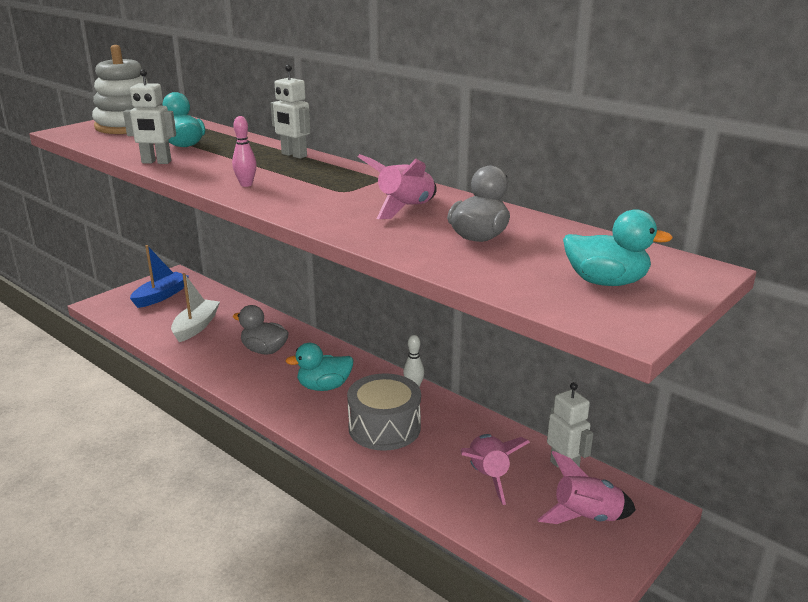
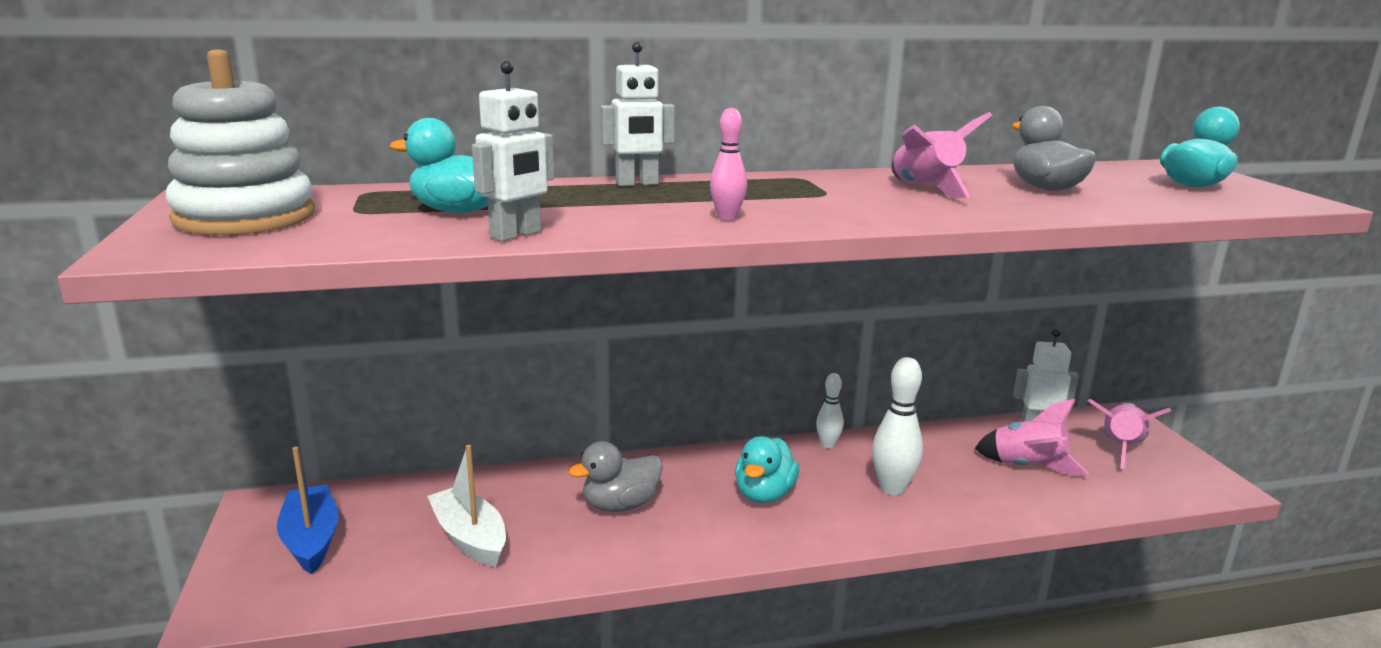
camera: 55 degrees left, 5 degrees down
(384, 427) = (892, 488): grey drum -> white bowling pin

